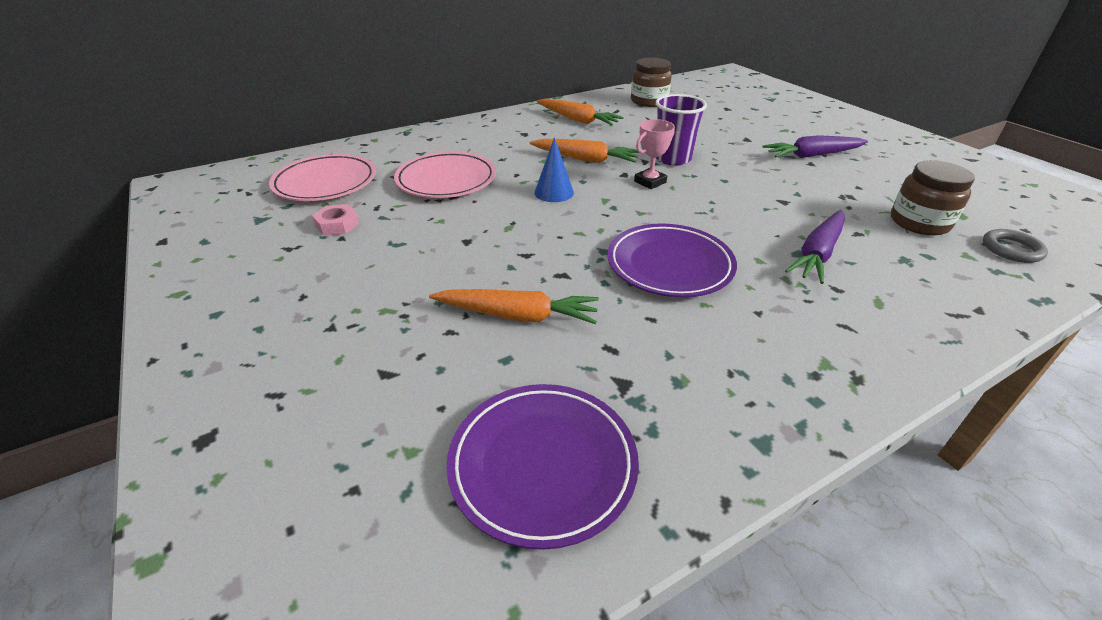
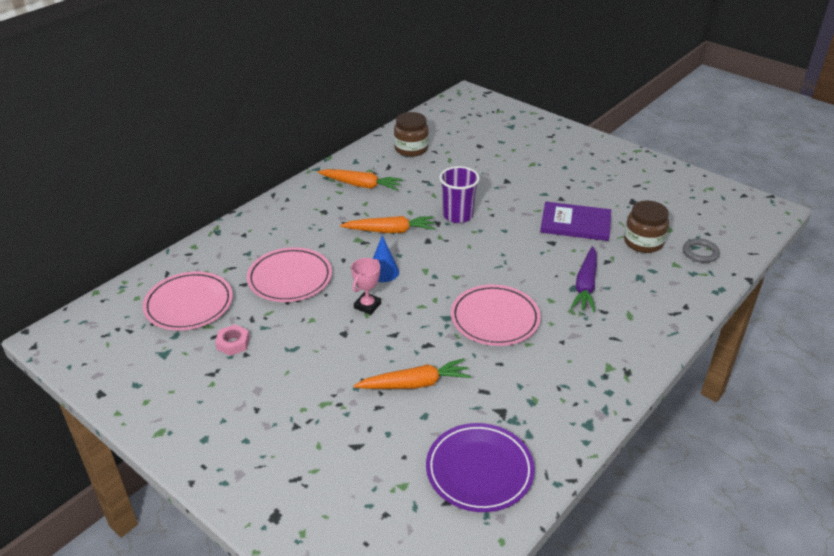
camera: 20 degrees left, 0 degrees up
(650, 182) = (450, 244): pink trophy -> pink trophy (367, 306)
(669, 265) = (495, 319): purple plate -> pink plate
(812, 155) = (560, 189): purple carrot -> none
(823, 188) = (575, 223): none -> purple book

